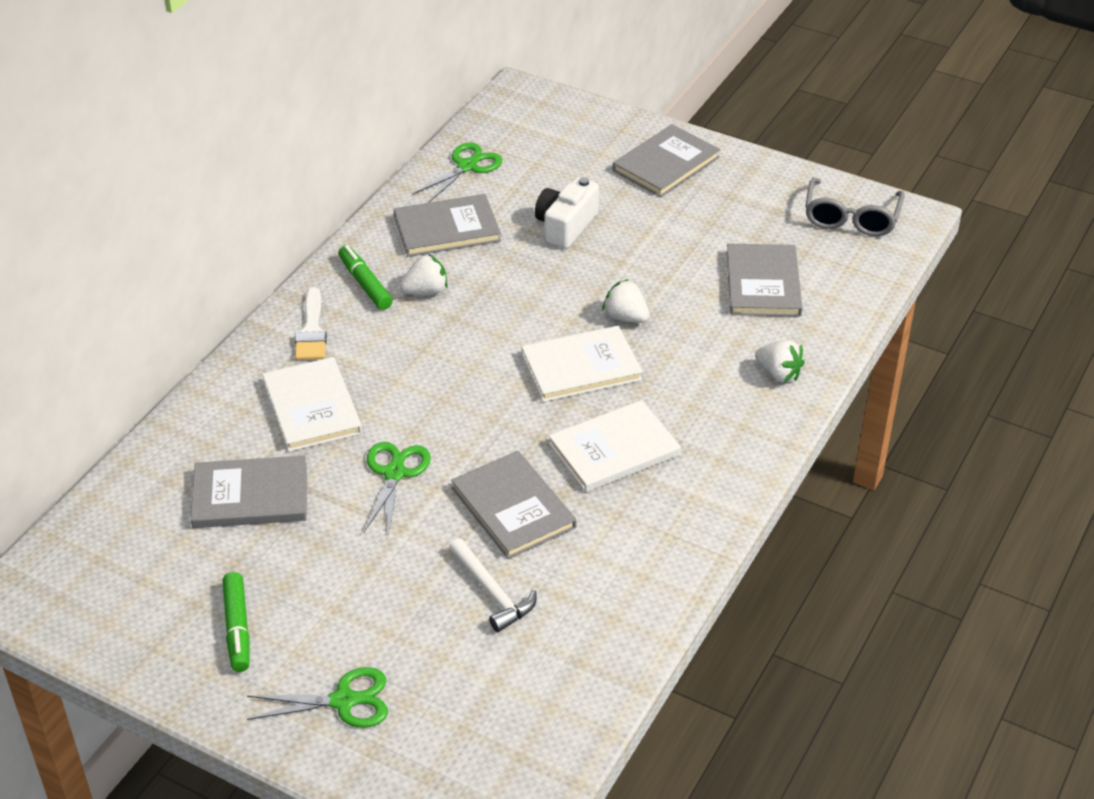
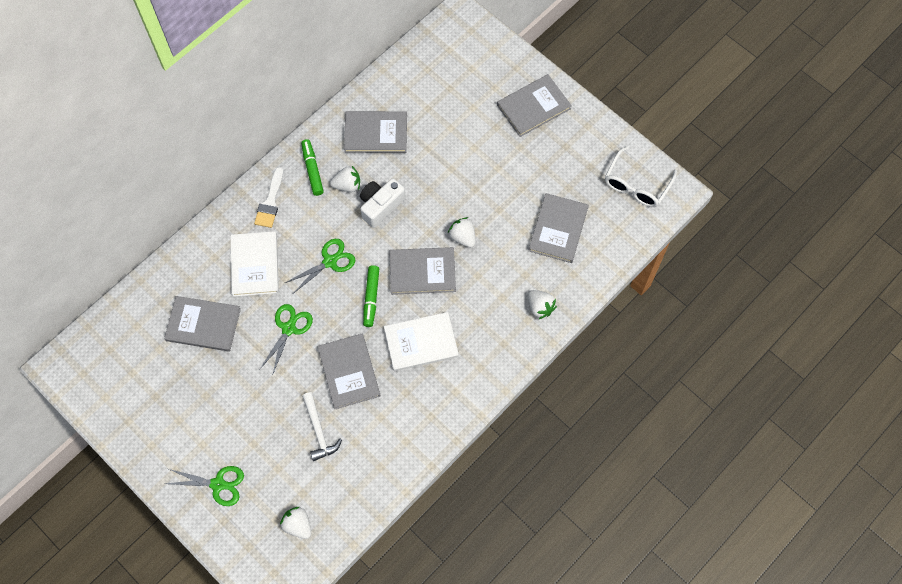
camera: 15 degrees right, 25 degrees up
(237, 628) = (174, 419): green marker -> green marker (371, 298)
(467, 166) = (405, 79): green scissors -> green scissors (330, 261)
(504, 727) = (298, 525): none -> white strawberry
(565, 226) = (451, 149): white camera -> white camera (380, 206)
(581, 367) = (422, 272): white book -> grey book
(851, 218) = (636, 185): grey glasses -> white glasses

